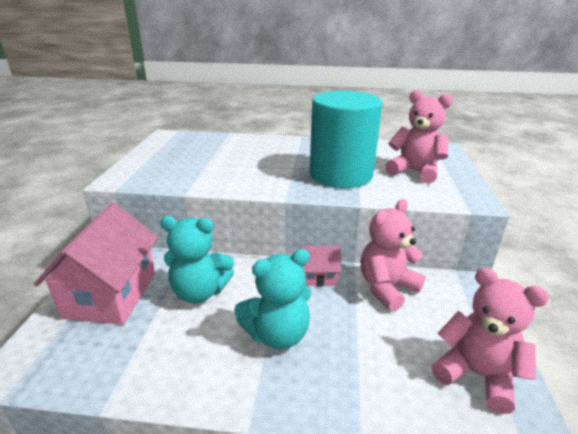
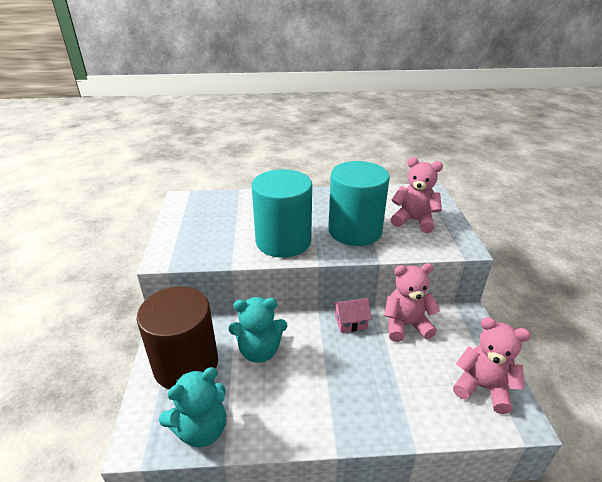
camera: 10 degrees left, 5 degrees up
(111, 295) = (186, 364): pink house -> brown cylinder
(254, 176) = (283, 241): none -> turquoise cylinder
(277, 334) = (334, 378): turquoise teddy bear -> turquoise teddy bear (201, 429)
(387, 288) = (406, 325): pink teddy bear -> pink teddy bear turned 45 degrees clockwise

